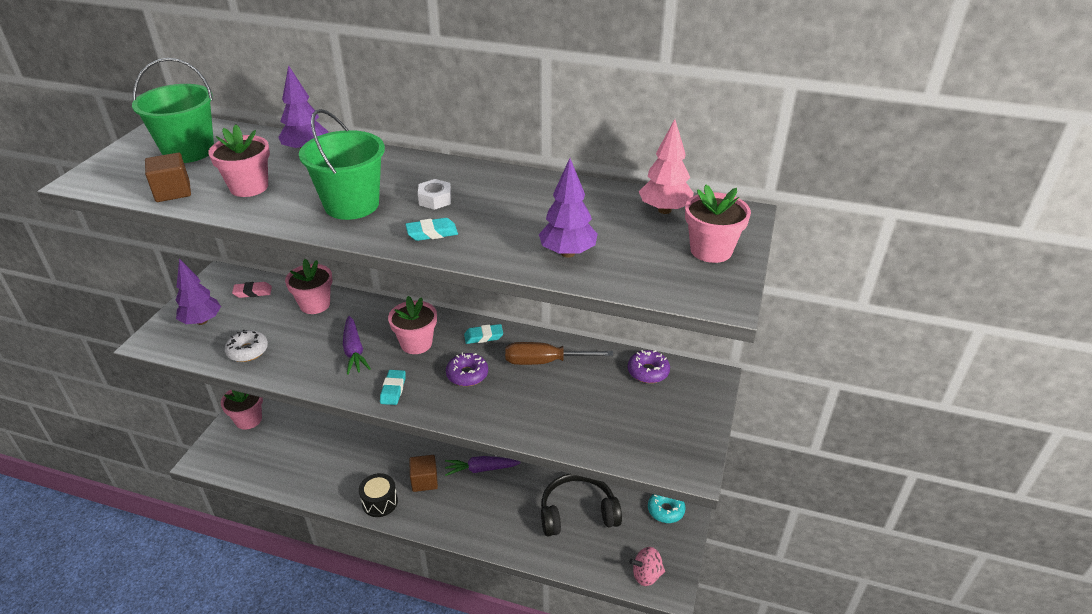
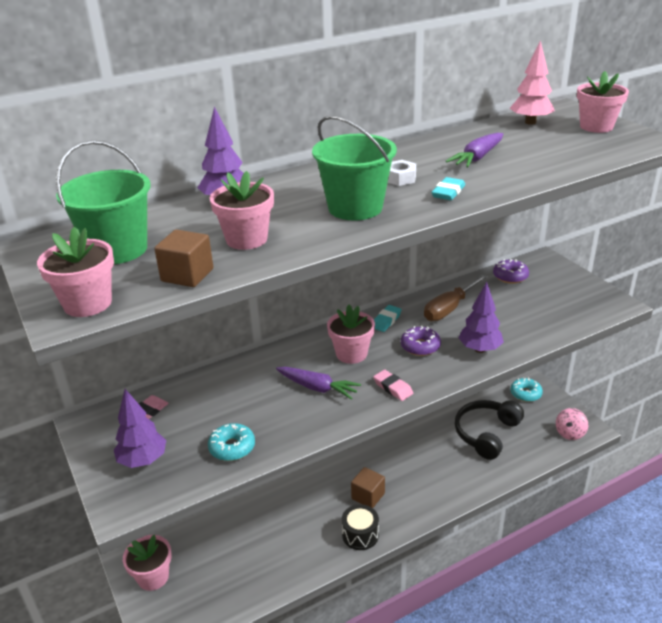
camera: 45 degrees left, 5 degrees down
(247, 351) = (232, 447): white donut -> turquoise donut
(315, 304) = (223, 383): pink flower pot -> pink flower pot (87, 303)
(393, 390) = (393, 388): turquoise eraser -> pink eraser
(480, 469) = (392, 459): purple carrot -> purple carrot (477, 158)
(567, 253) = (542, 161): purple tree -> purple tree (479, 349)

